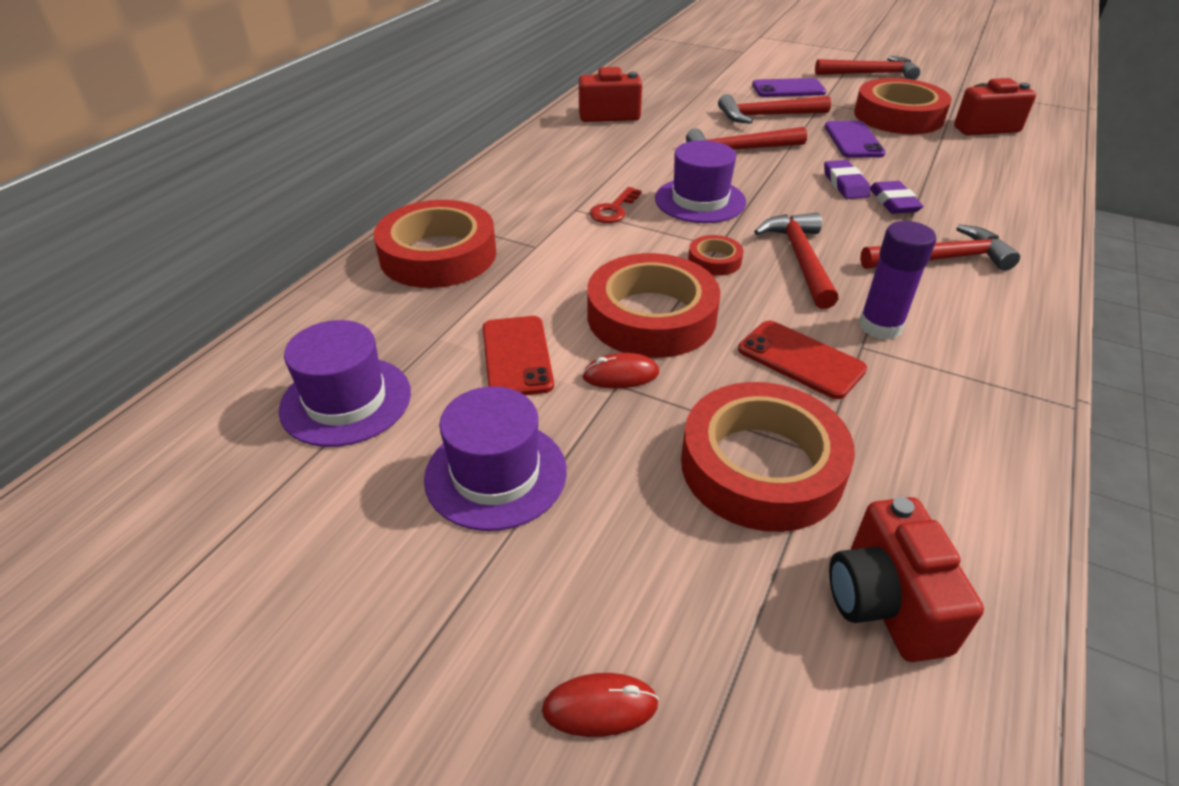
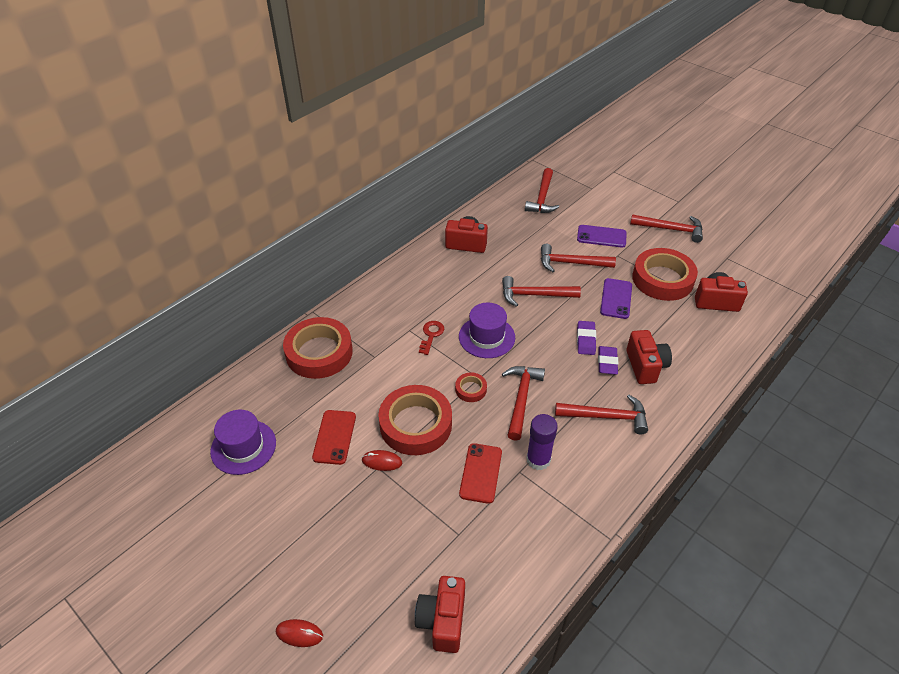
camera: 15 degrees right, 5 degrees up
(496, 474) = (298, 508): purple hat -> none
(613, 210) = (431, 335): red key -> red key turned 150 degrees clockwise
(685, 65) = (542, 198): none -> red hammer
(761, 466) = (425, 534): red tape -> none
(800, 359) = (480, 473): red phone -> red phone turned 45 degrees clockwise
(949, 198) = (645, 366): none -> red camera

